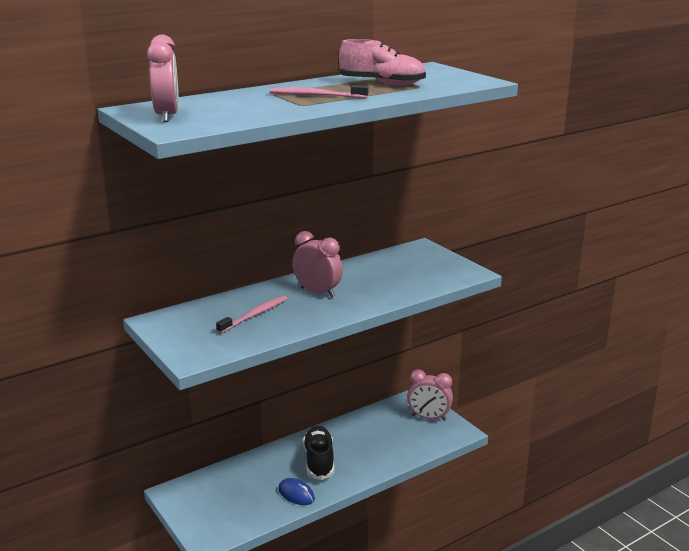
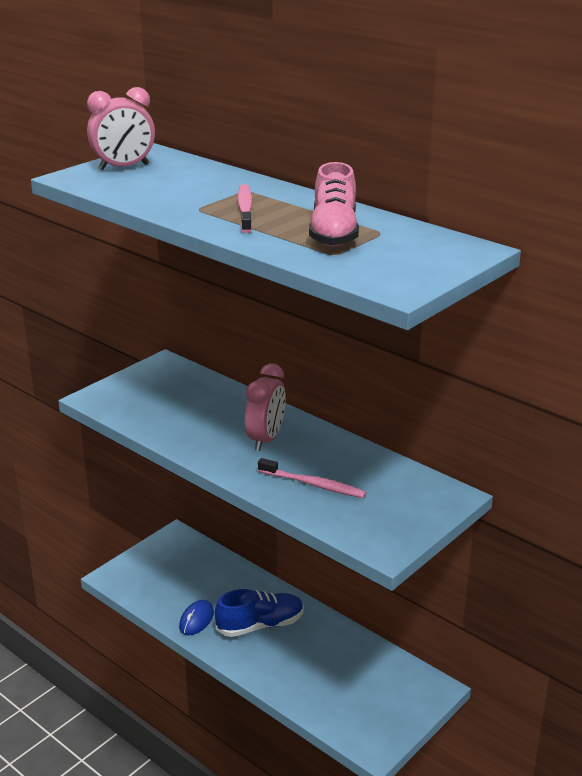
camera: 75 degrees right, 5 degrees up
(255, 315) = (194, 412): pink toothbrush -> pink toothbrush (313, 484)
(319, 461) = (260, 625): black shoe -> blue shoe
(428, 418) = (393, 709): pink clock -> none

